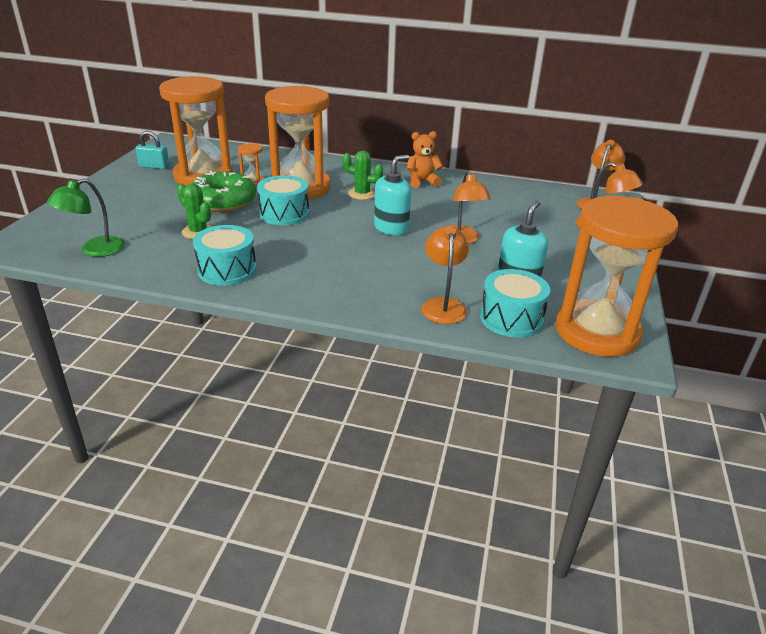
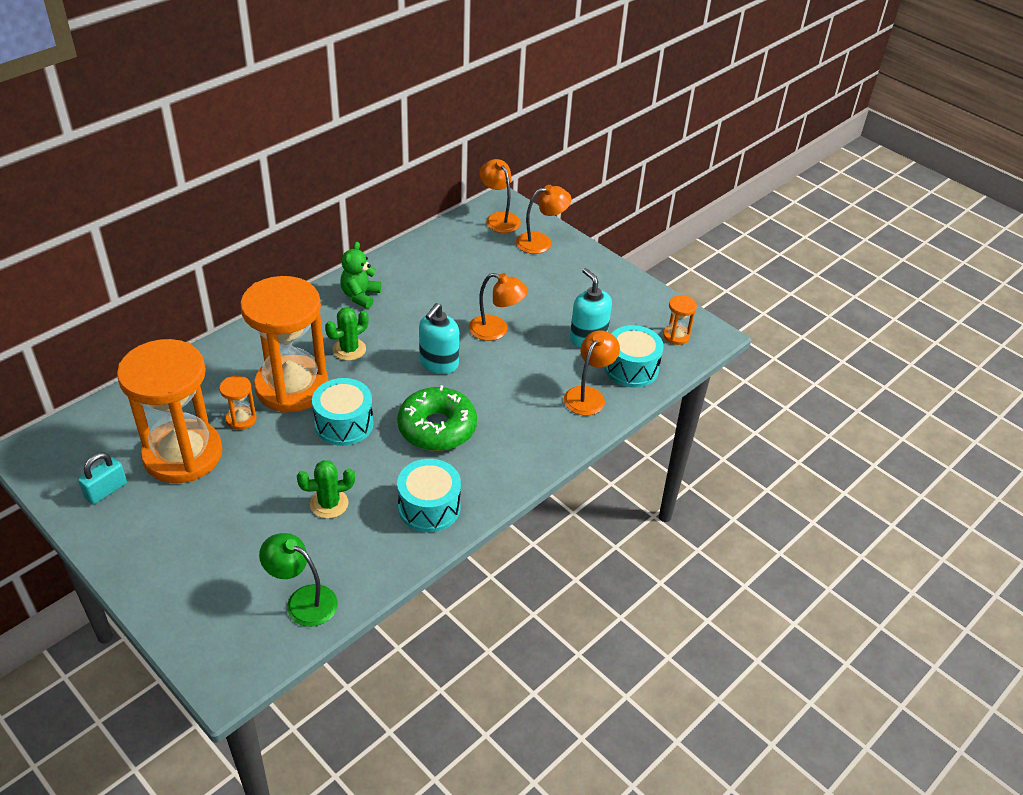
camera: 60 degrees left, 10 degrees up
(95, 250) = (303, 600): green lamp -> green lamp turned 135 degrees clockwise
(223, 201) = (271, 460): green donut -> green donut (437, 428)
(391, 228) = (438, 363): turquoise soap dispenser -> turquoise soap dispenser turned 135 degrees counterclockwise
(422, 182) = (360, 296): orange teddy bear -> green teddy bear
(443, 305) = (588, 395): orange lamp -> orange lamp turned 90 degrees clockwise
(597, 332) = (676, 336): orange hourglass -> orange hourglass, size x0.40

